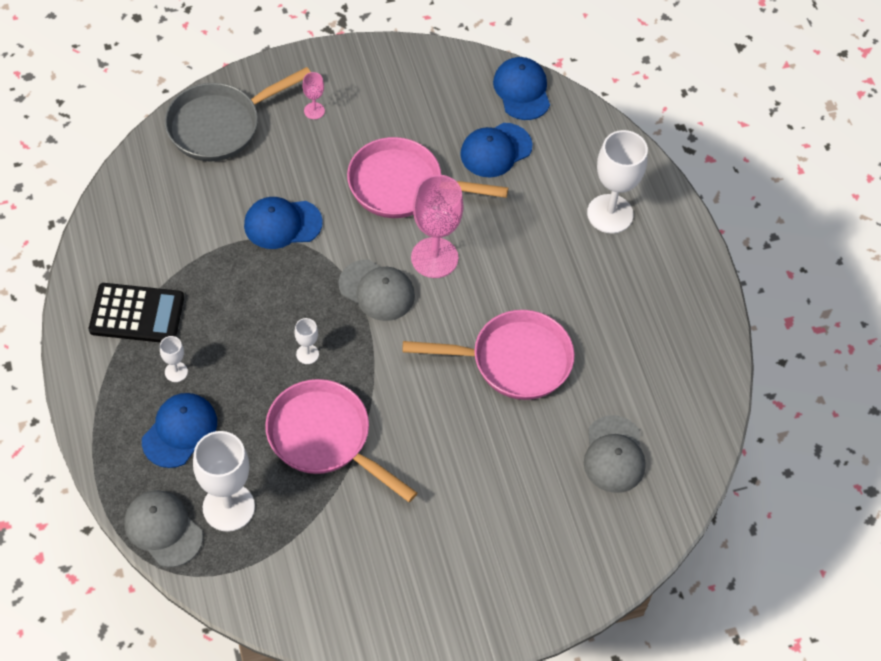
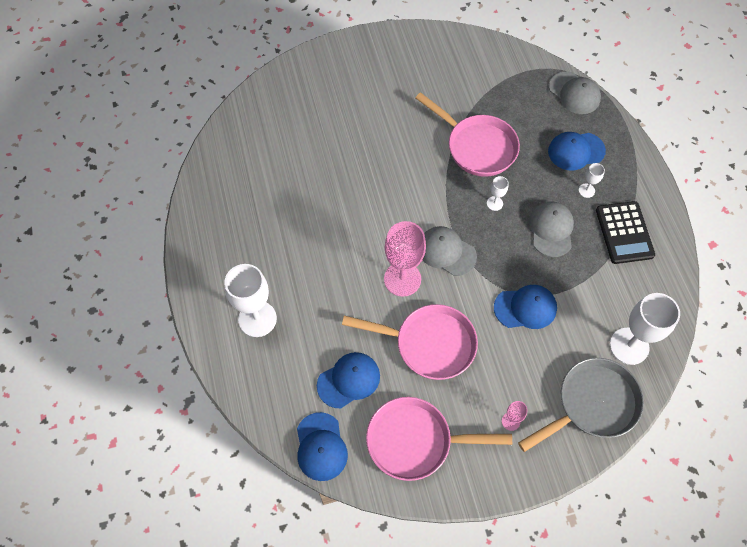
camera: 175 degrees left, 5 degrees up
(137, 314) = (624, 233): black calculator -> black calculator turned 105 degrees counterclockwise
(180, 431) = (576, 151): blue cap -> blue cap turned 45 degrees clockwise
(228, 507) = (535, 105): white goblet -> white goblet (629, 346)
(513, 360) = (345, 199): pink pan -> pink pan (415, 441)
(614, 454) = (281, 136): grey cap -> grey cap (551, 229)

